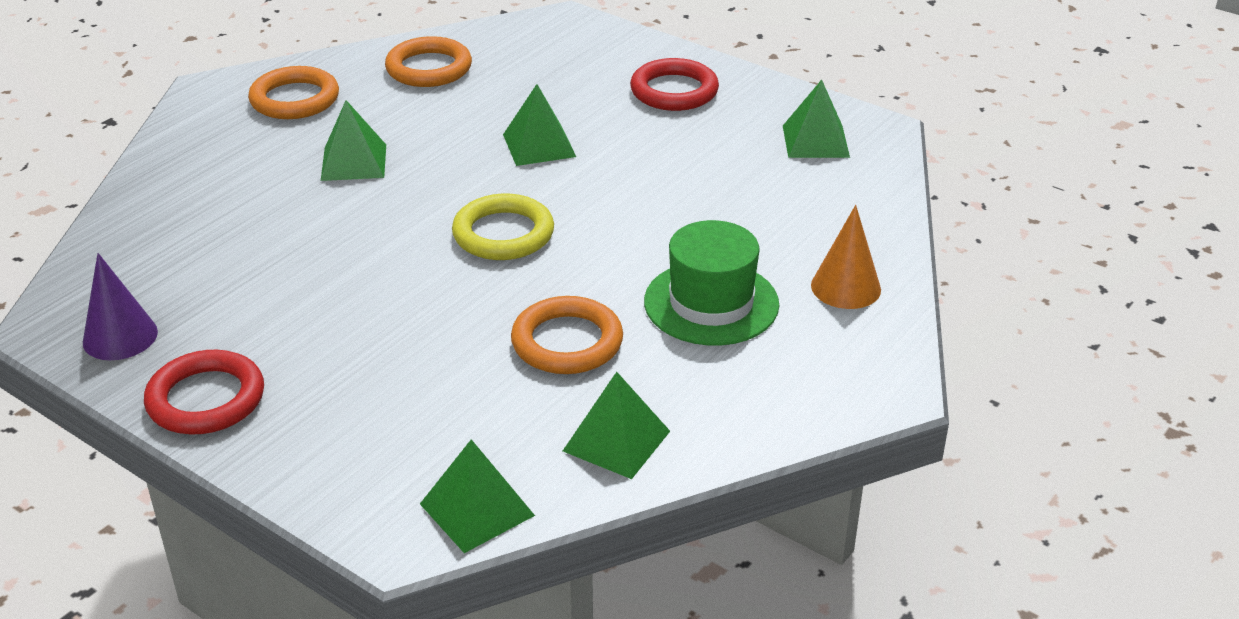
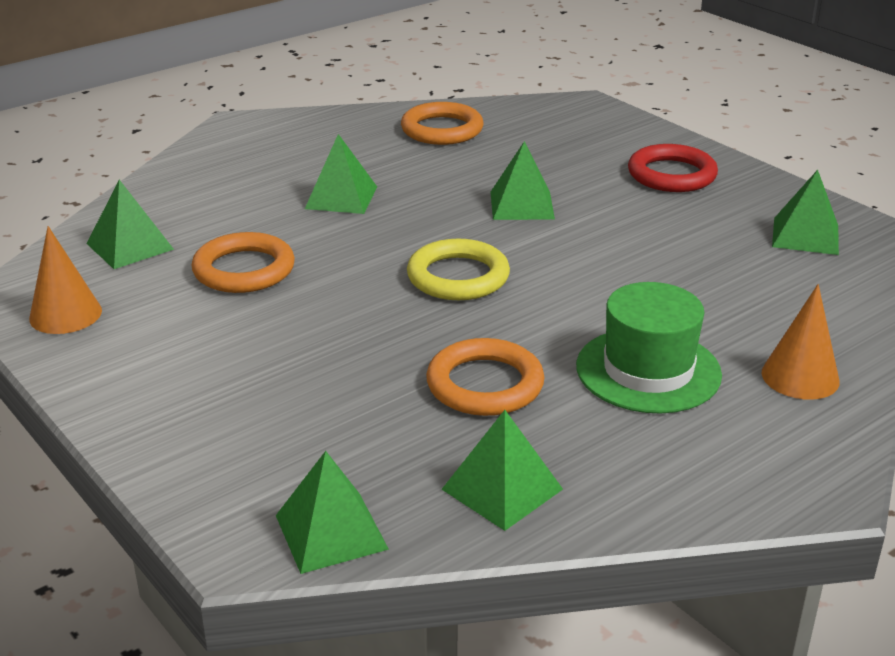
camera: 15 degrees right, 5 degrees down
(120, 337) = (65, 314): purple cone -> orange cone
(153, 250) = (129, 246): none -> green pyramid
(206, 399) = (115, 381): red ring -> none
(295, 99) = (310, 140): orange ring -> orange ring (244, 270)

